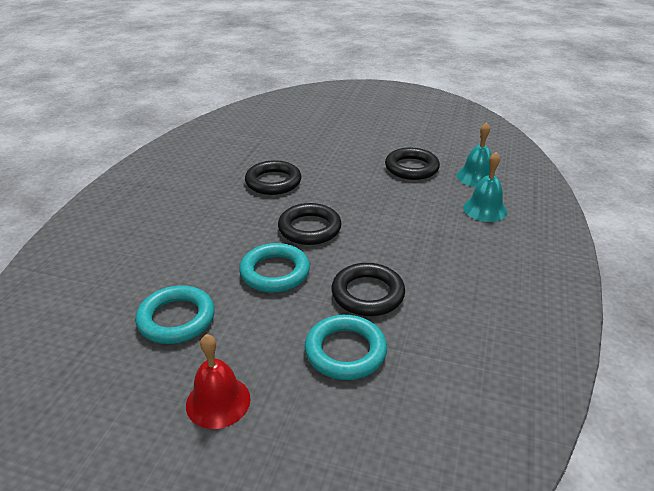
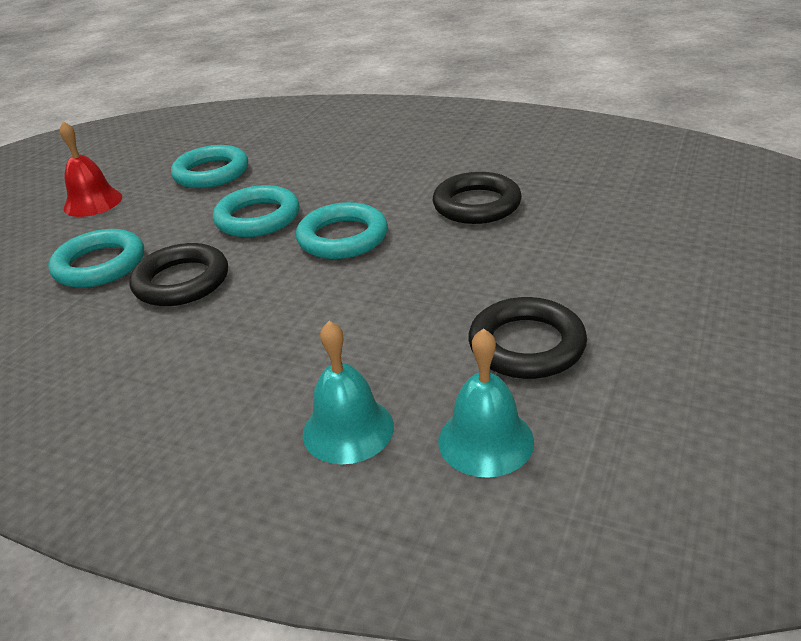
camera: 100 degrees right, 0 degrees up
(309, 228) = (342, 237): black ring -> turquoise ring

